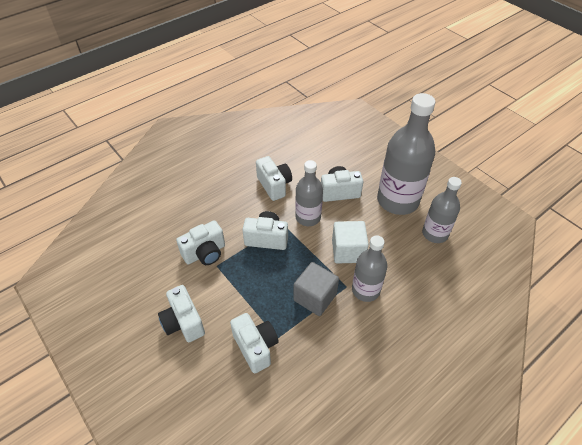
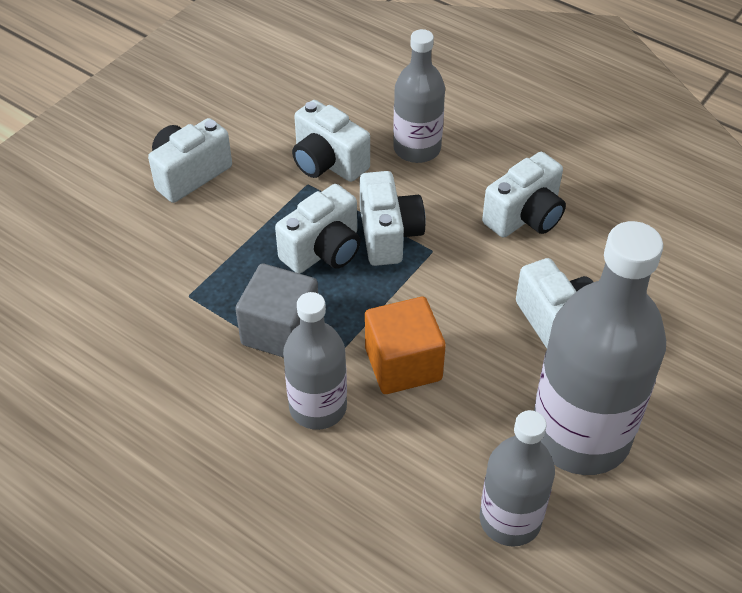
camera: 75 degrees right, 0 degrees up
(256, 347) = (164, 271): white camera -> white camera (323, 250)
(308, 217) = (464, 285): grey bottle -> grey bottle (417, 148)
(348, 251) = (403, 364): white cube -> orange cube

